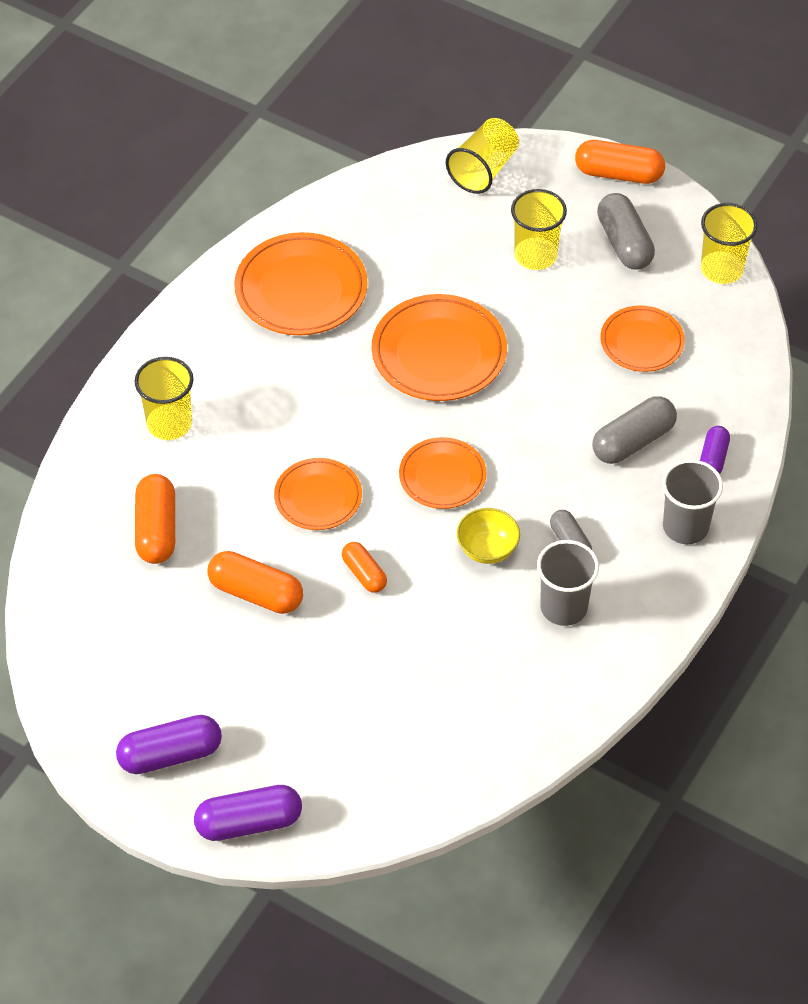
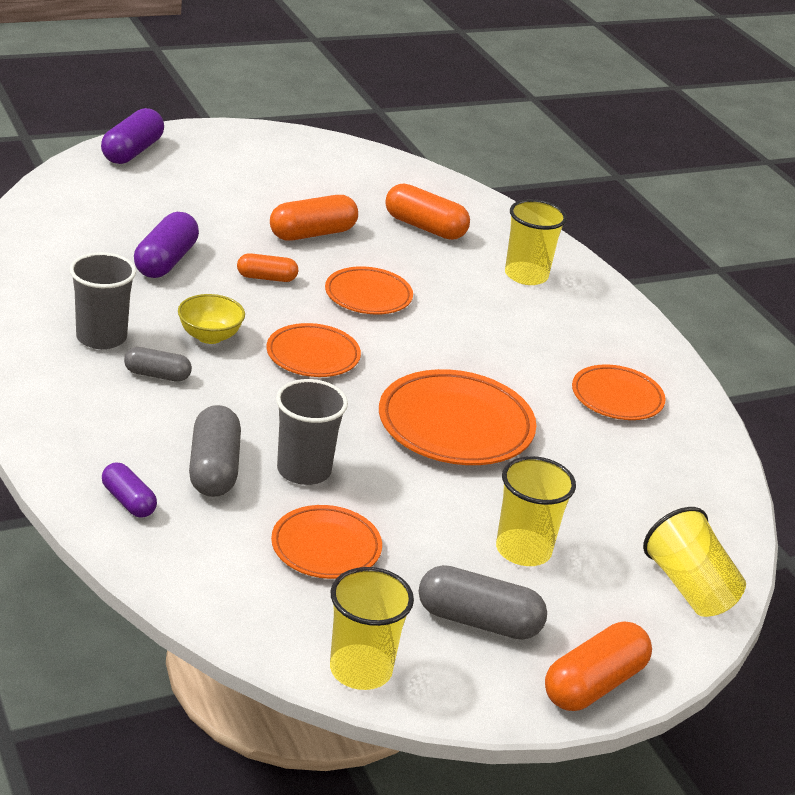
camera: 120 degrees right, 20 degrees down
(170, 754) = (225, 153): purple capsule -> purple capsule (166, 261)
(301, 290) = (617, 397): orange plate -> orange plate, size x0.62
(685, 527) = (81, 439): grey cup -> grey cup (304, 470)

